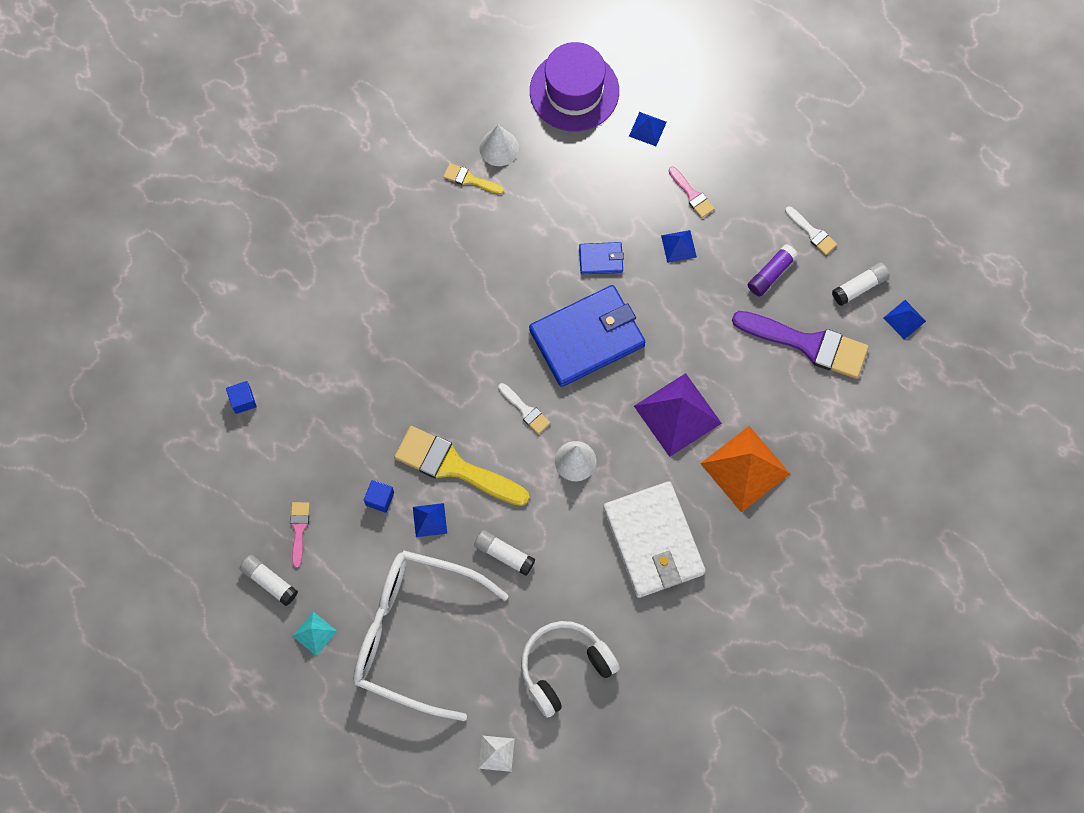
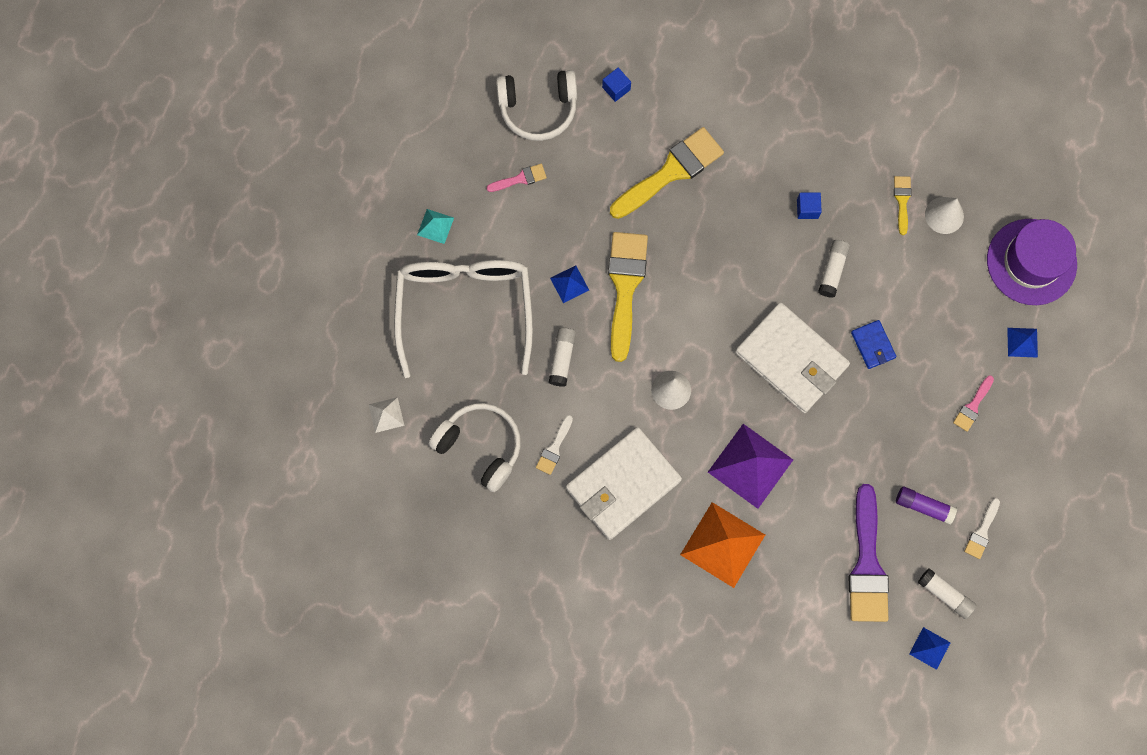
camera: 70 degrees right, 5 degrees up
(231, 485) = (538, 108): none -> white headphones
(269, 581) = (466, 172): white glue stick -> white glue stick (832, 270)
(353, 379) = (671, 172): none -> yellow brush
(380, 499) = (572, 235): blue cube -> blue cube (807, 209)
(525, 410) = (701, 329): white brush -> white brush (554, 448)
(587, 338) = (791, 359): blue wallet -> white wallet
(678, 246) = (915, 411): blue pyramid -> none

